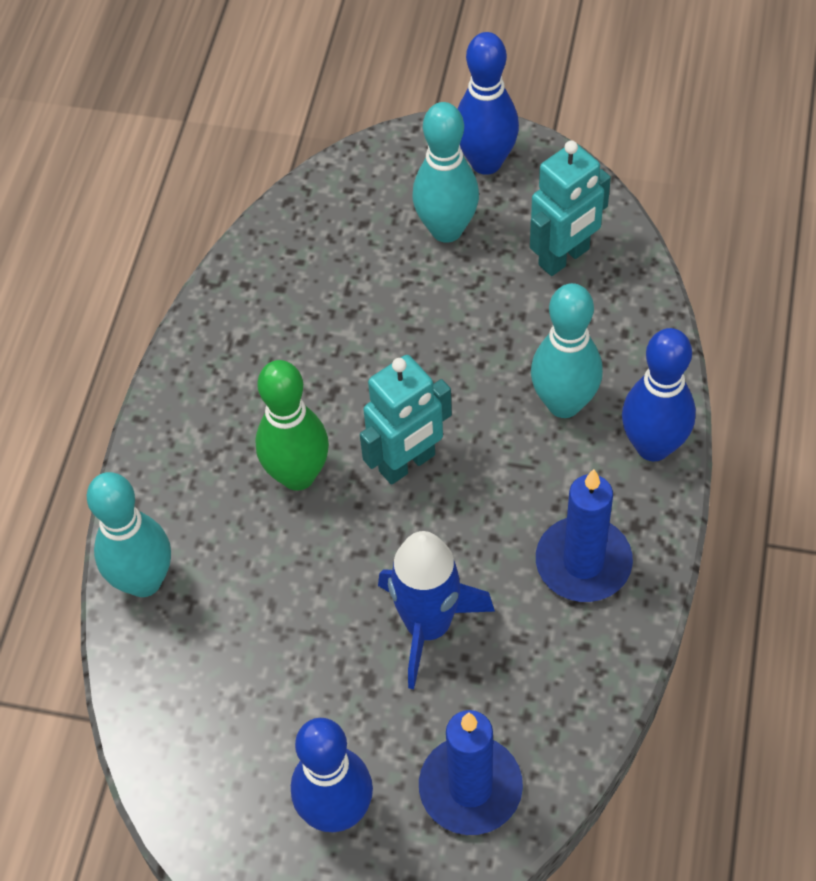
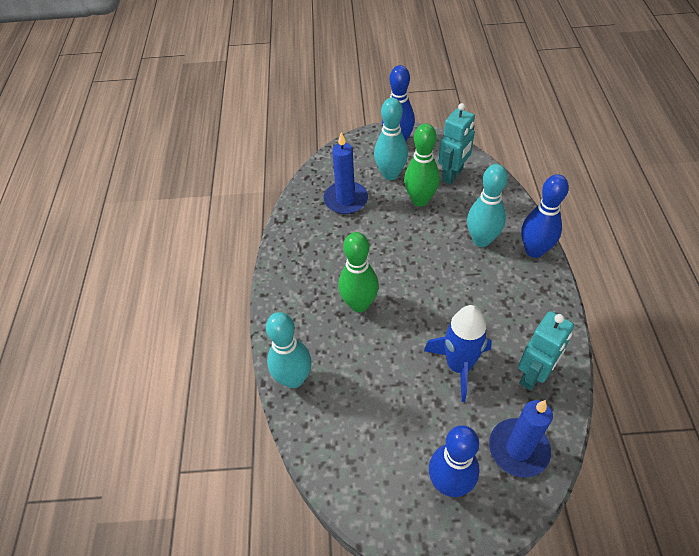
camera: 15 degrees left, 5 degrees down
(407, 464) = (414, 286): turquoise robot -> turquoise robot (533, 375)
(482, 297) = (420, 200): none -> green bowling pin
(583, 562) = (525, 314): blue candle -> blue candle (345, 200)

